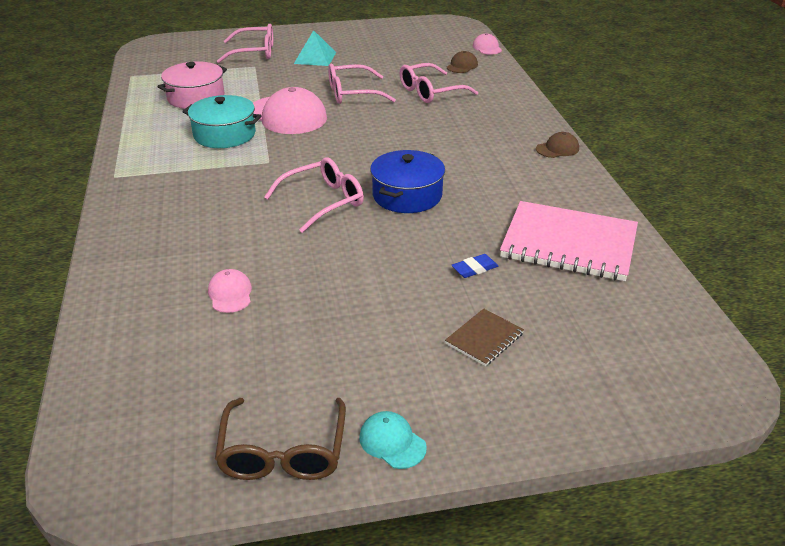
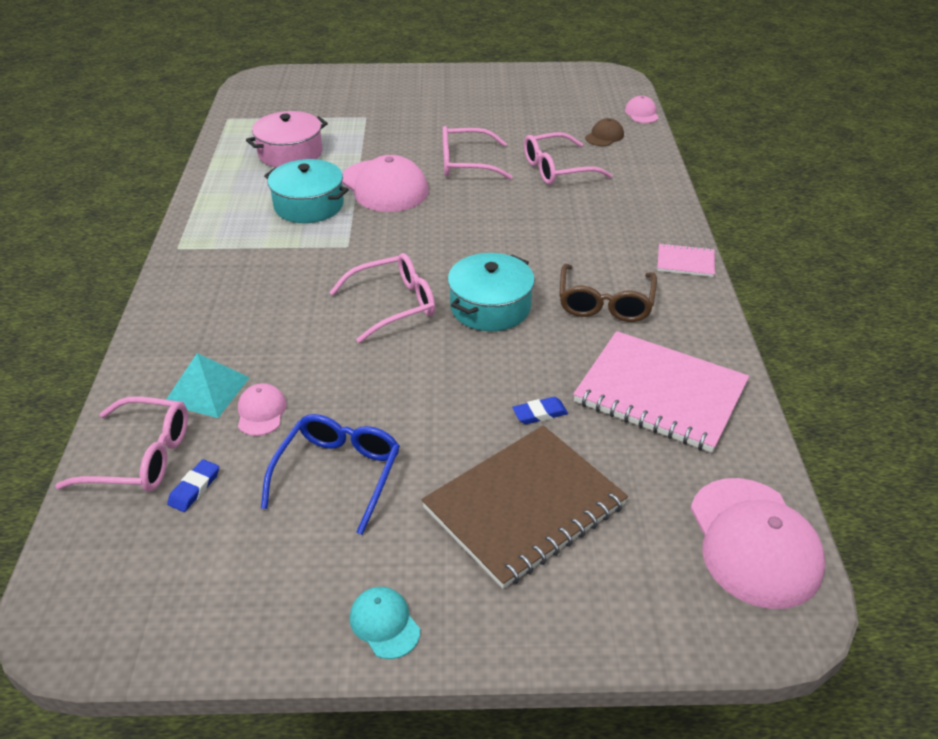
camera: 10 degrees right, 5 degrees up
(186, 359) = (194, 488): none -> blue eraser
(254, 52) = (370, 98): pink glasses -> pink glasses (142, 457)
(283, 452) = (264, 618): brown glasses -> brown glasses (605, 303)
(315, 58) = (436, 111): turquoise pyramid -> turquoise pyramid (207, 390)
(315, 333) = (338, 473): none -> blue glasses
(407, 195) = (490, 307): blue pot -> turquoise pot
(484, 339) = (524, 507): brown notebook -> brown notebook, size x2.18
(557, 149) = (685, 262): brown cap -> pink notebook
(680, 341) = (754, 542): none -> pink cap

